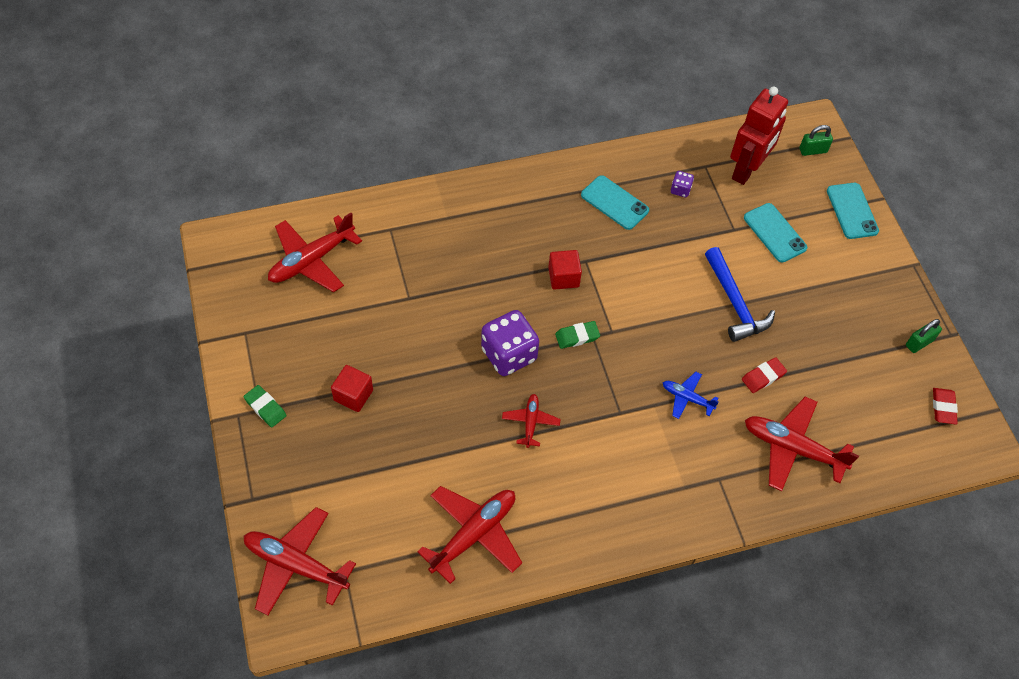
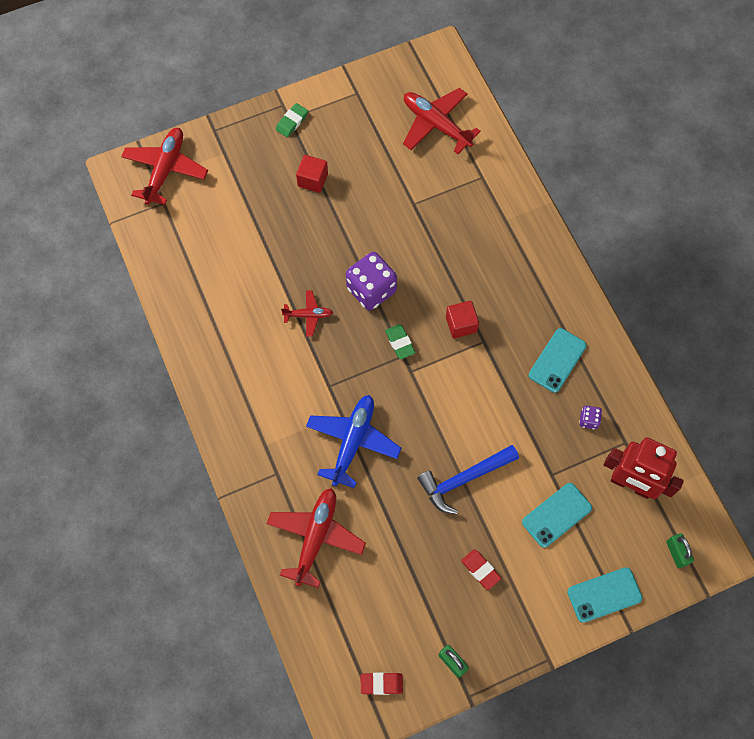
camera: 85 degrees right, 10 degrees up
(473, 534) = (203, 286): red plane -> none
(687, 398) = (353, 441): blue plane -> blue plane, size x1.87
(763, 377) = (386, 508): red eraser -> red eraser (480, 570)

